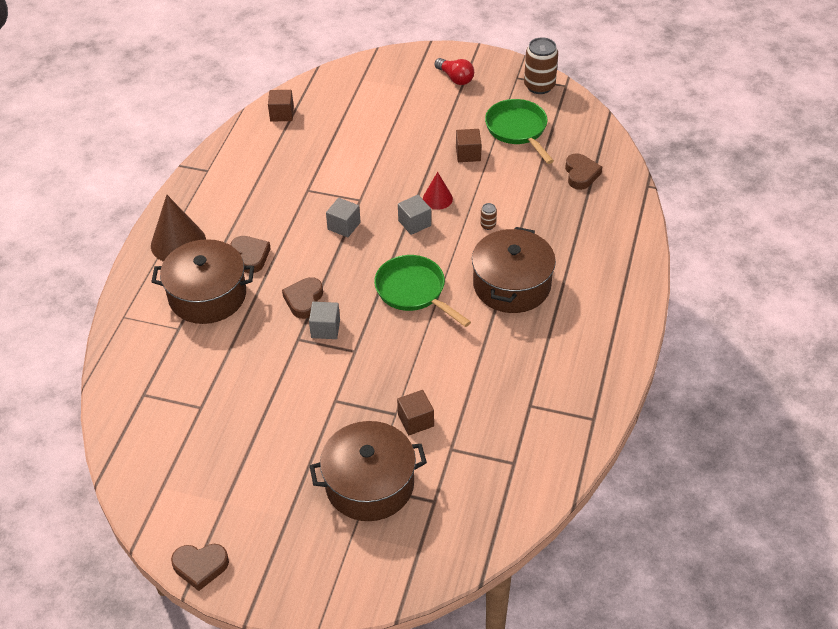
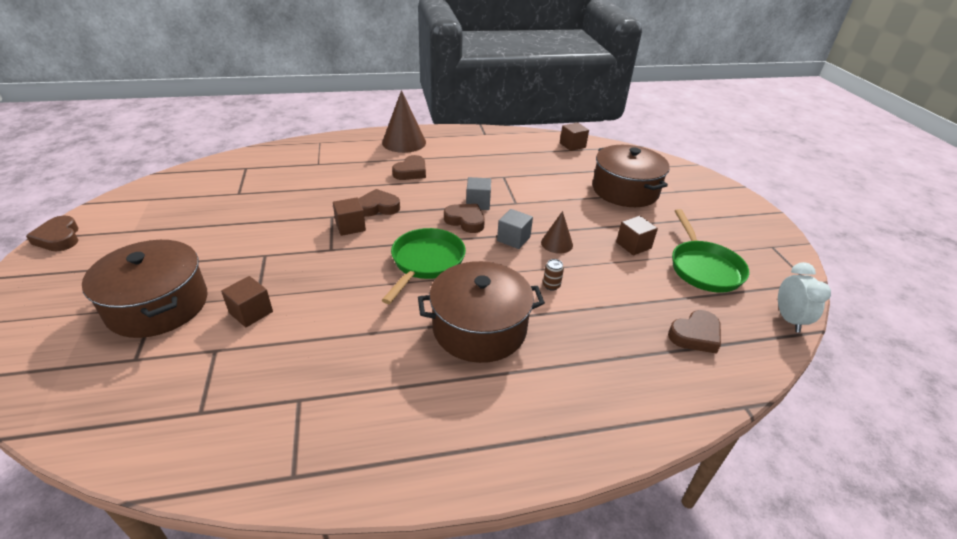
camera: 60 degrees right, 10 degrees down
(207, 295) = (358, 166): brown pot -> brown pot (625, 190)
(325, 329) = (350, 226): grey cube -> brown cube
(367, 245) = (465, 221): none -> brown heart
(437, 198) = (557, 243): red cone -> brown cone
(455, 78) = (719, 211): red light bulb -> none
(518, 130) = (703, 268): green pan -> green pan turned 135 degrees clockwise
(539, 86) = (782, 265): brown can -> none
(592, 120) = (788, 319): none -> white clock

